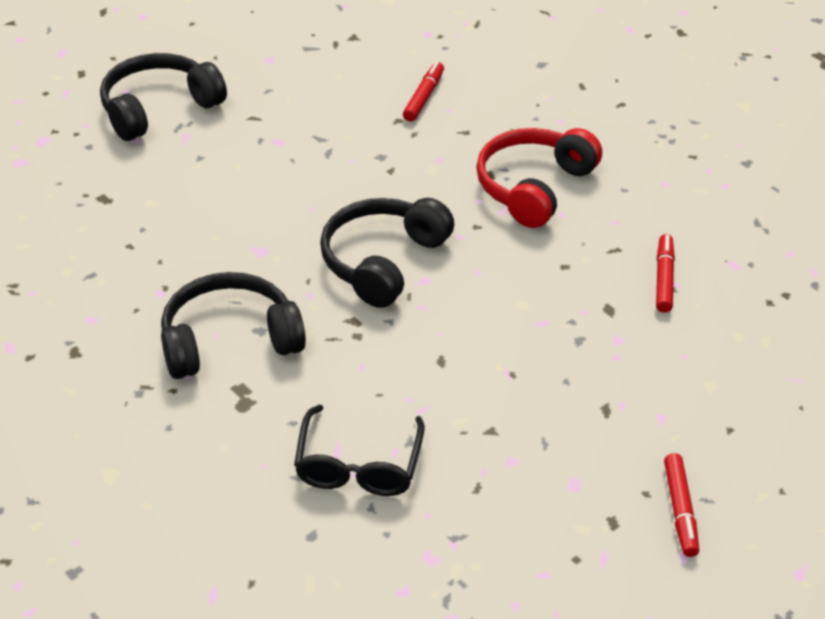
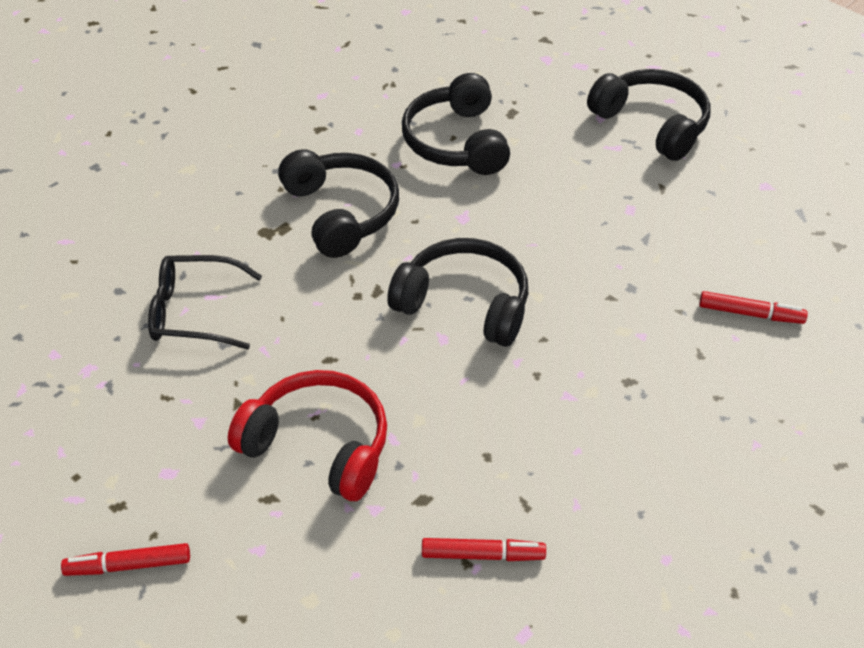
camera: 85 degrees right, 5 degrees up
(139, 243) = (457, 142): none -> black headphones
(534, 187) = (618, 422): red headphones -> red headphones (318, 445)

